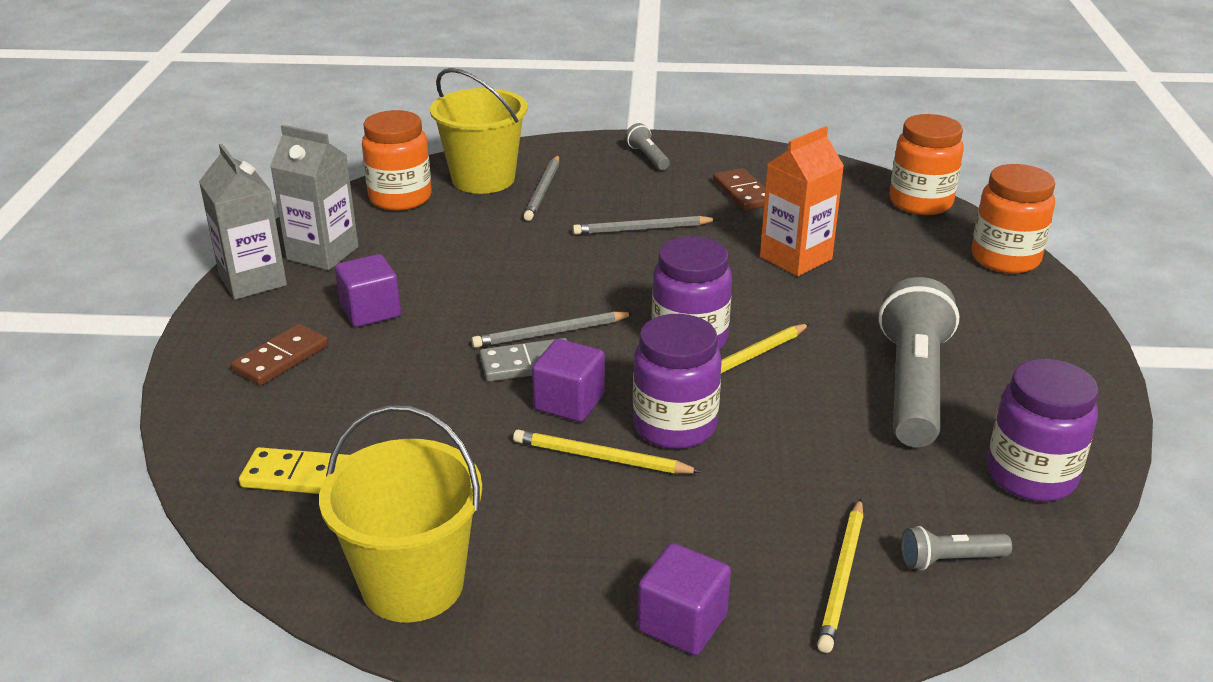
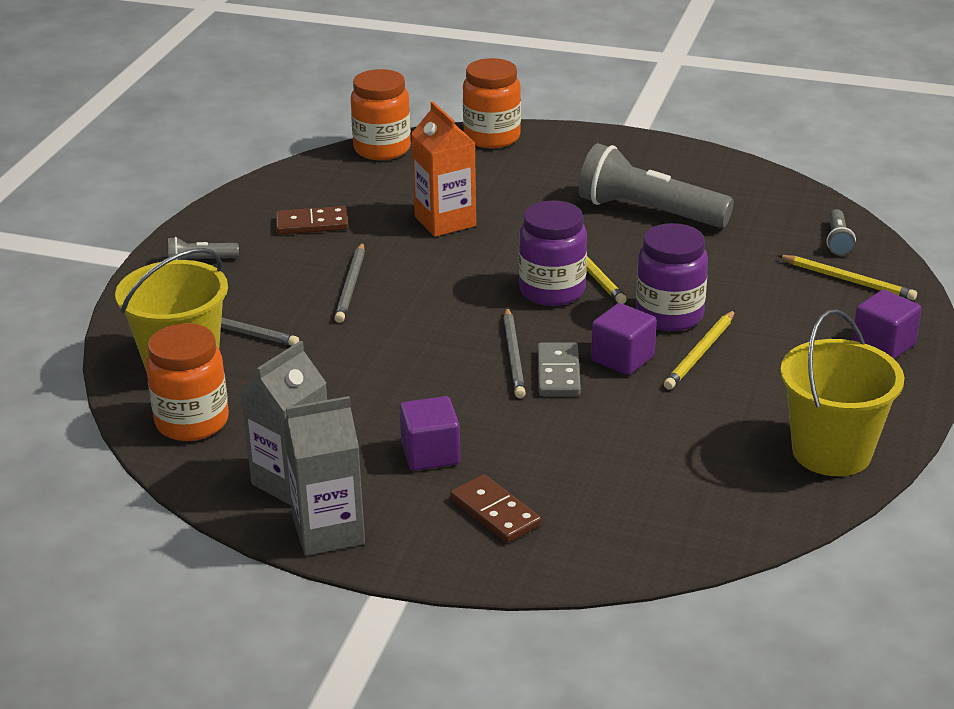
camera: 75 degrees left, 0 degrees up
(297, 476) = (687, 505): yellow domino -> none
(1030, 476) = (762, 195): purple jar -> none

